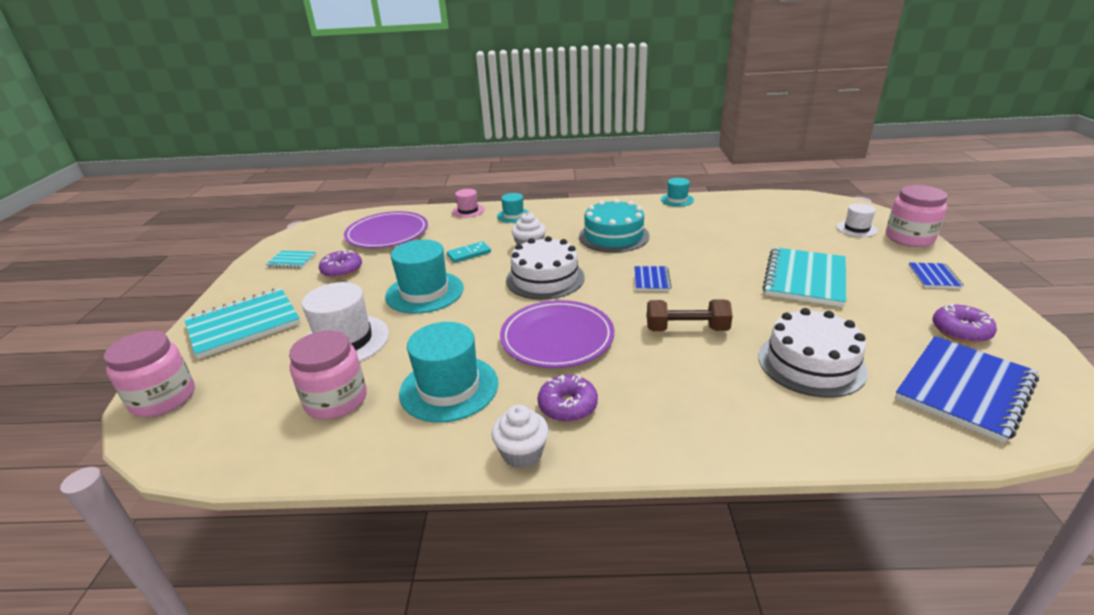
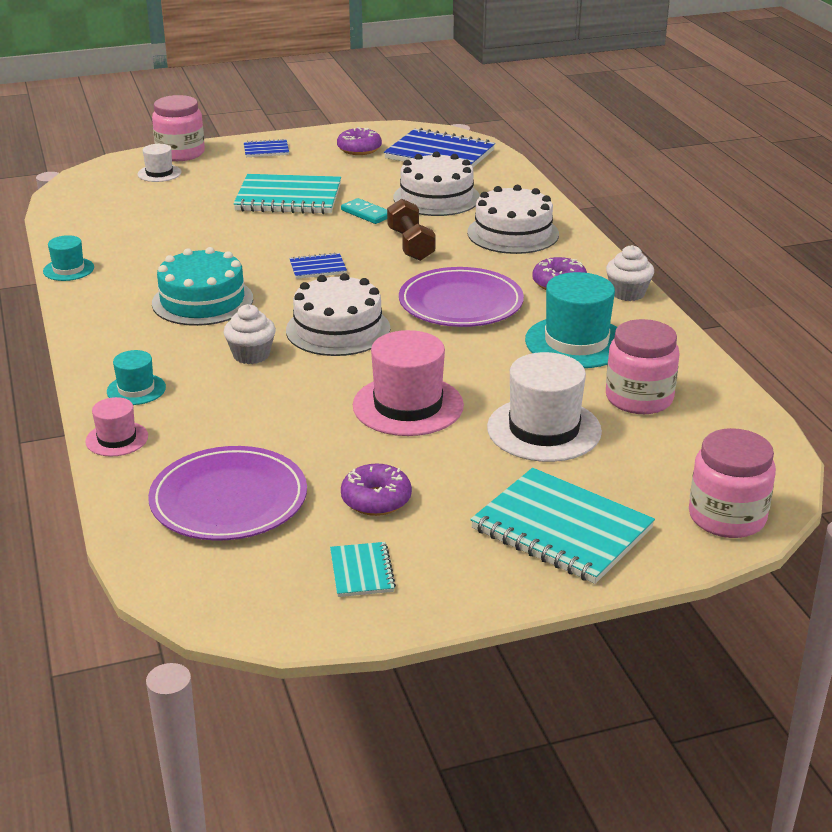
camera: 110 degrees left, 0 degrees up
(424, 292) = (408, 405): turquoise hat -> pink hat
(469, 254) = (285, 398): turquoise domino -> turquoise domino (366, 214)
(703, 400) = (513, 233): none -> white cake

